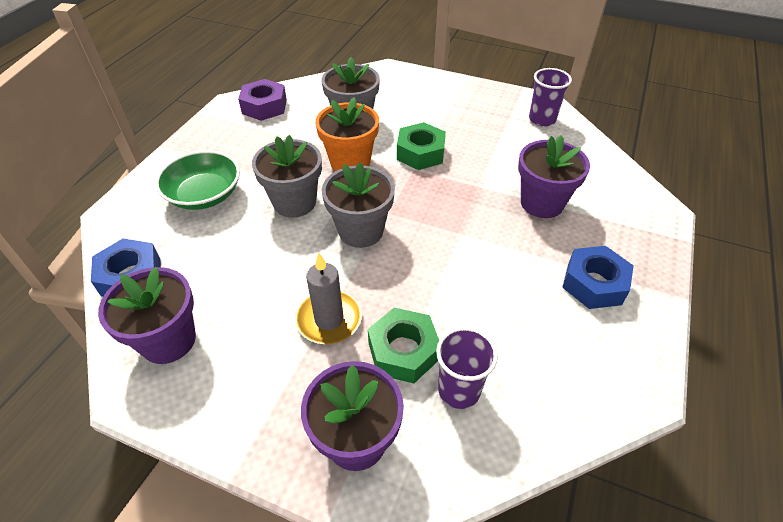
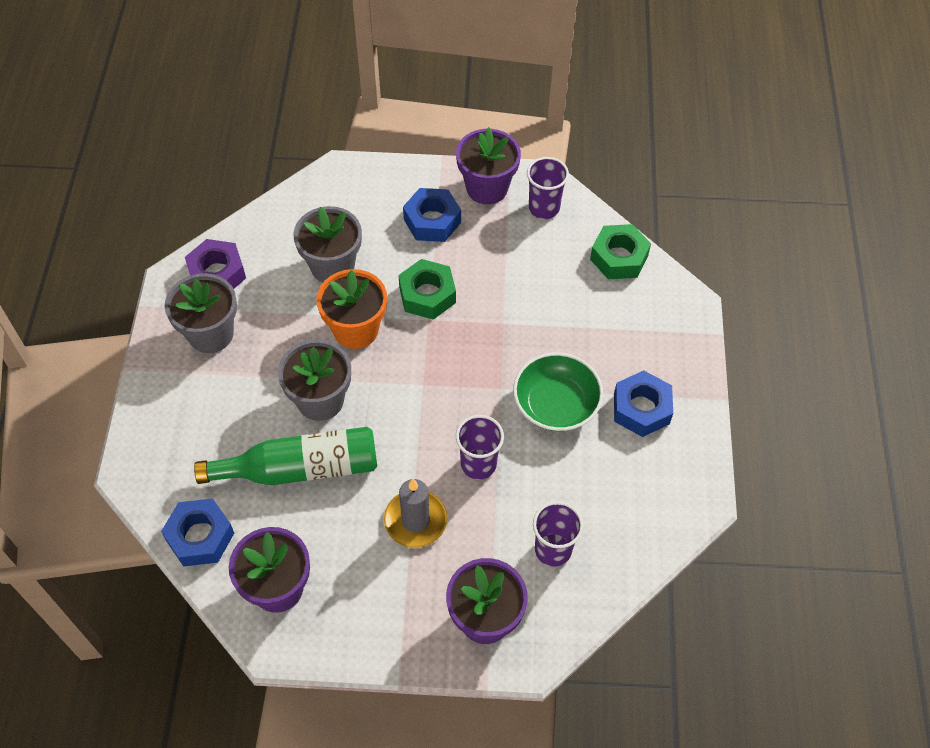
camera: 20 degrees left, 10 degrees up
(204, 195) = (218, 419): green bowl -> green bowl (556, 404)
(248, 247) = (300, 468): none -> green bottle
(361, 231) = (404, 415): grey flower pot -> grey flower pot (211, 334)
(403, 351) = (494, 530): green nut -> green nut (619, 257)
(412, 288) = (478, 464): none -> purple cup
(445, 109) = (432, 221): none -> blue nut
(542, 203) = (572, 327): purple flower pot -> purple flower pot (487, 188)

